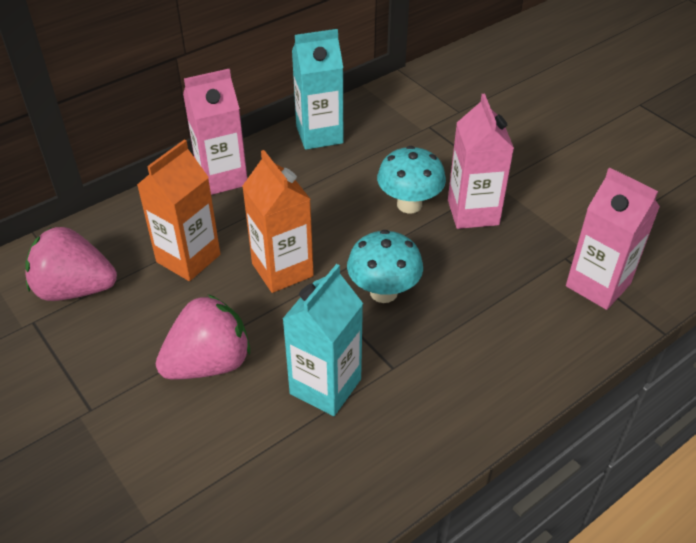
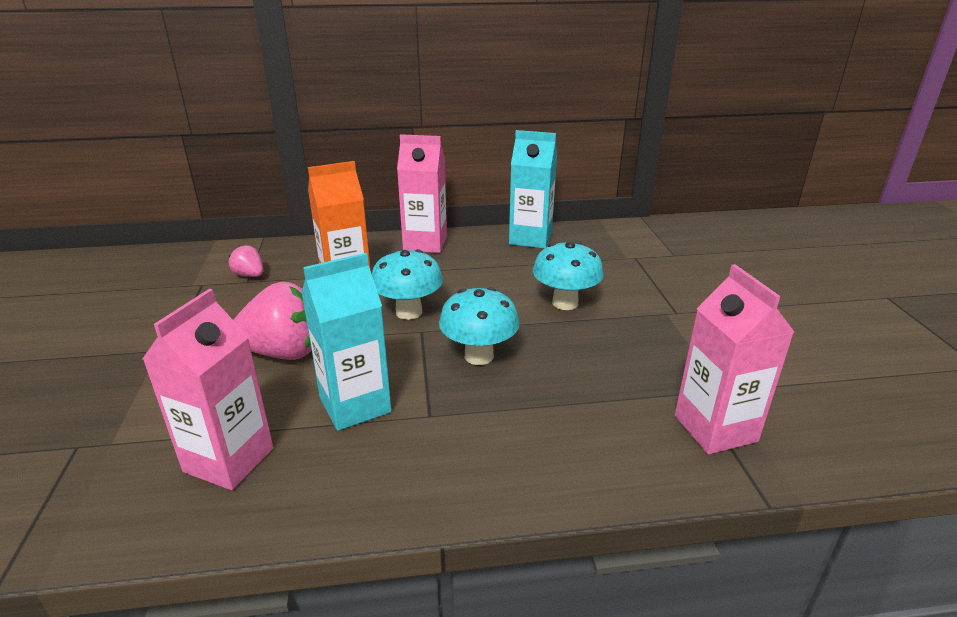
camera: 30 degrees right, 15 degrees down
(75, 289) = (250, 275): pink strawberry -> pink strawberry, size x0.50
(282, 270) = (409, 312): orange carton -> turquoise mushroom
(473, 212) = (623, 326): pink carton -> pink carton (229, 460)

